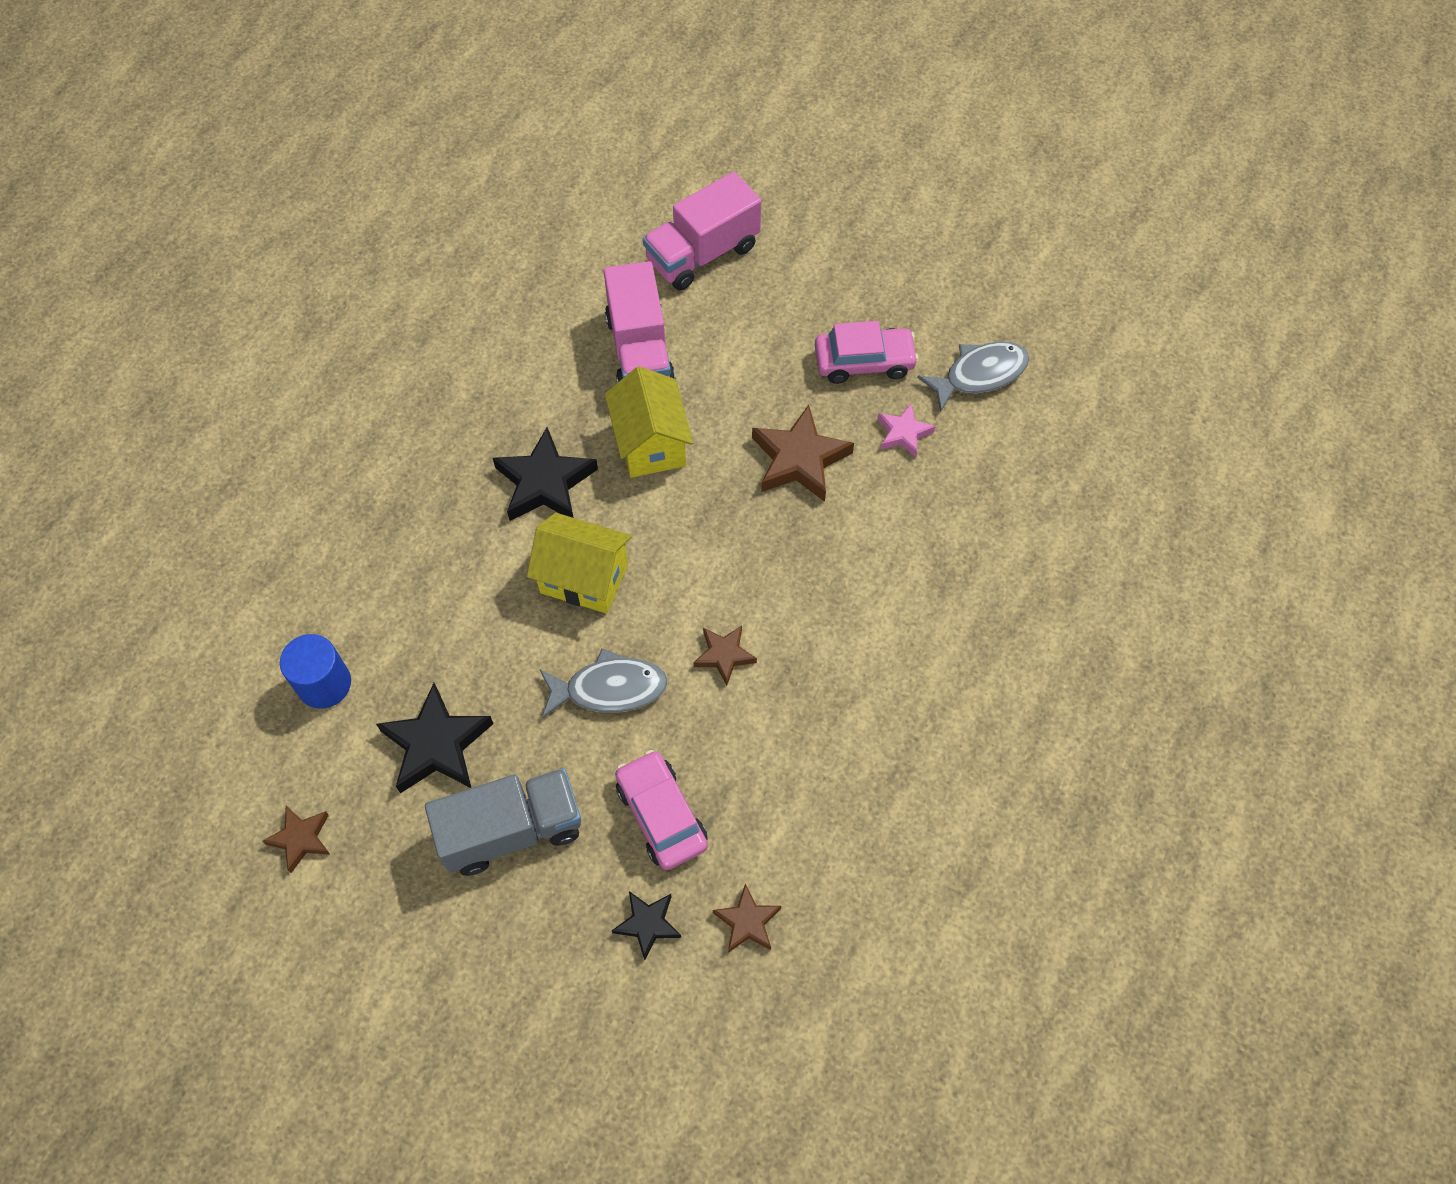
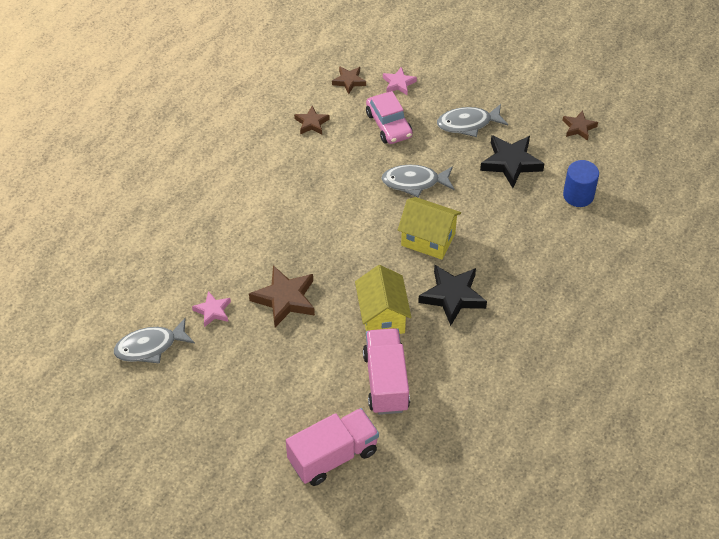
camera: 175 degrees left, 10 degrees down
(511, 830) = (468, 124): grey truck -> grey fish
(647, 924) = (398, 83): black star -> pink star
(724, 655) = (347, 194): brown star -> brown star (311, 123)
(864, 362) = (228, 361): pink car -> none

